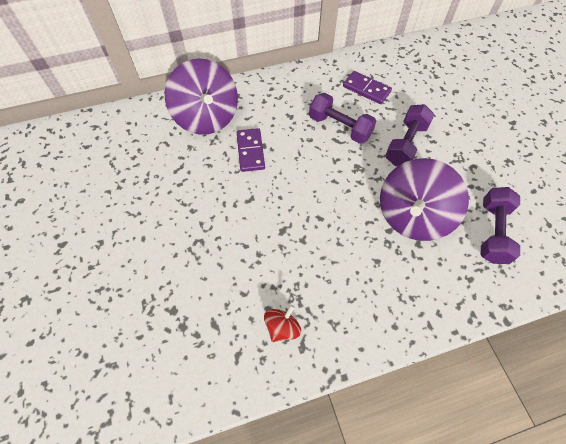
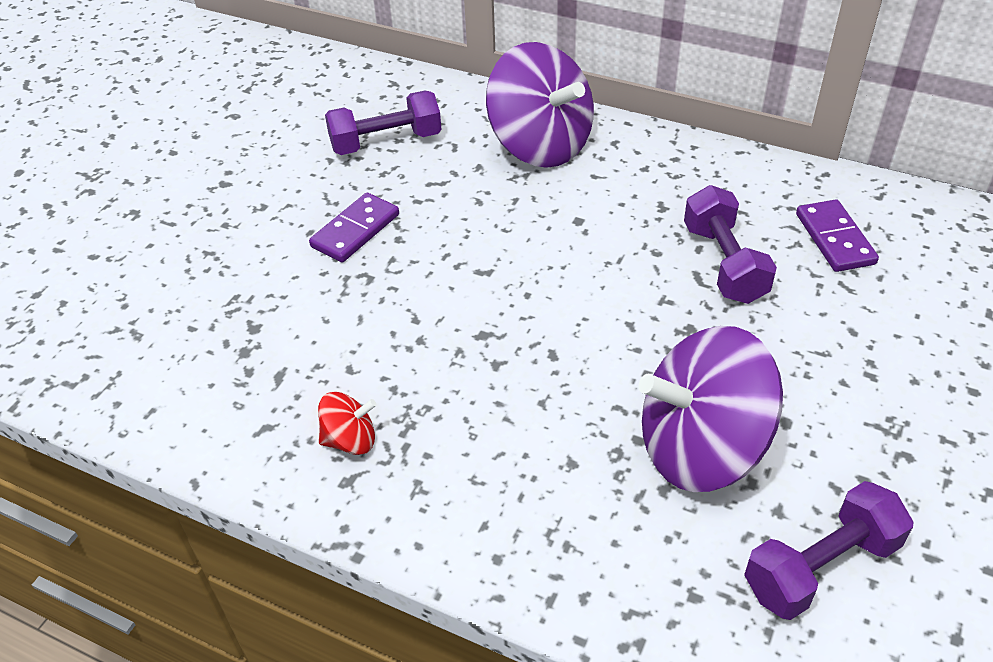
camera: 45 degrees right, 15 degrees down
(207, 117) = (540, 145): purple spinning top -> purple spinning top turned 60 degrees counterclockwise
(250, 151) = (552, 217): purple domino -> purple domino (355, 231)
(405, 144) = (812, 349): purple dumbbell -> purple dumbbell (386, 142)

